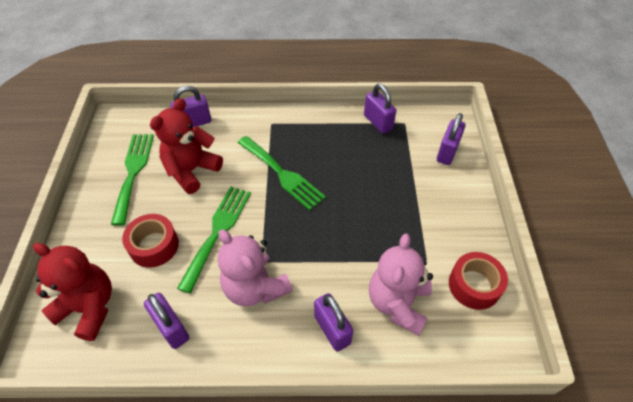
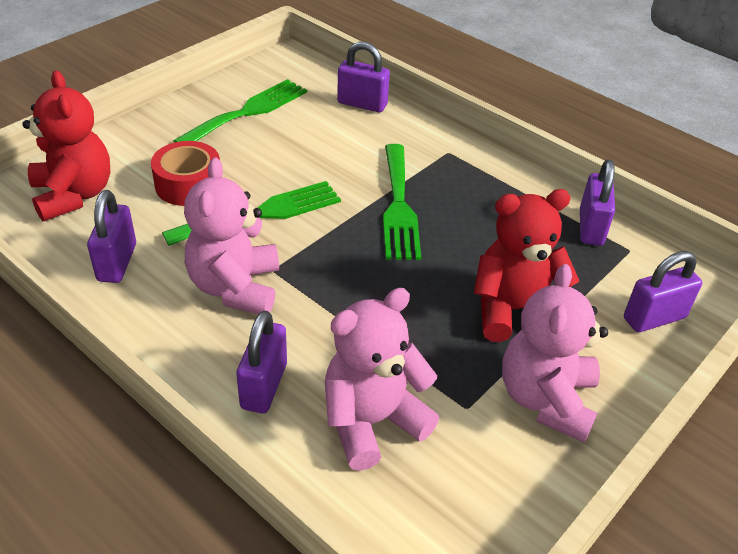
camera: 40 degrees right, 10 degrees down
(192, 170) = (305, 144): red teddy bear -> red teddy bear (513, 310)
(450, 228) = (546, 399): none -> pink teddy bear
(474, 285) = (498, 482): red tape -> none

